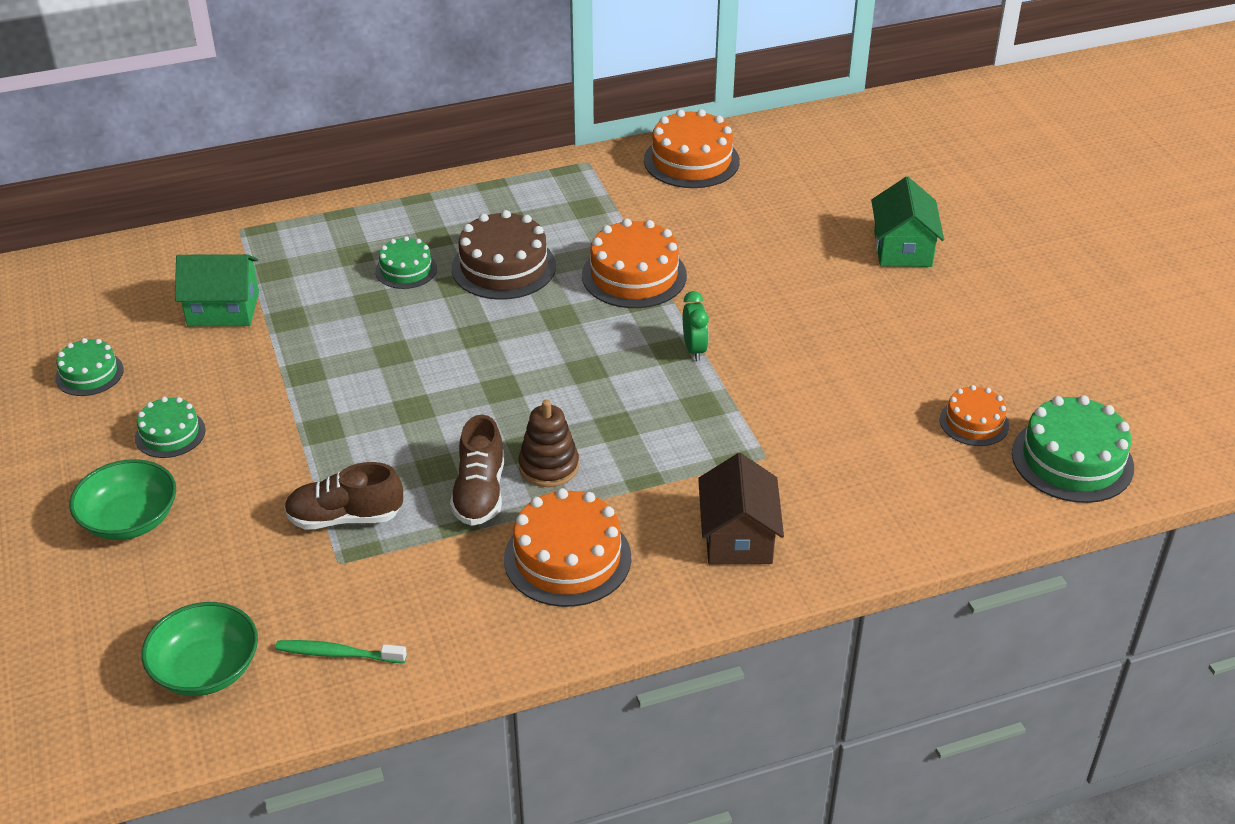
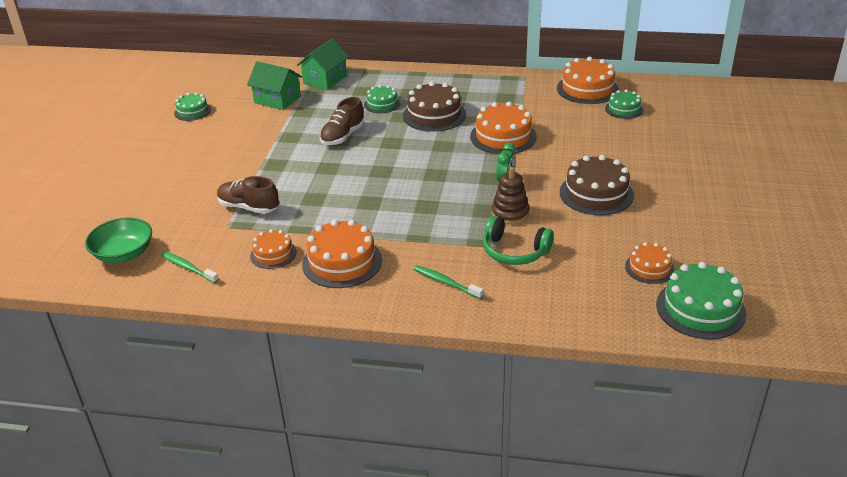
camera: 30 degrees right, 5 degrees down
(130, 519) = (152, 178): green bowl -> none
(170, 434) = (203, 146): green cake -> green cake (624, 109)
(453, 582) = (273, 254): none -> orange cake
(480, 493) = (325, 217): brown shoe -> brown shoe (342, 136)
(549, 466) = (372, 215): brown stacking toy -> brown stacking toy (510, 213)
(738, 537) = (446, 282): brown house -> green toothbrush
(790, 456) = (514, 251): none -> green headphones
(828, 331) = (596, 194): none -> brown cake
(902, 248) = (683, 163): green house -> green house (325, 79)

